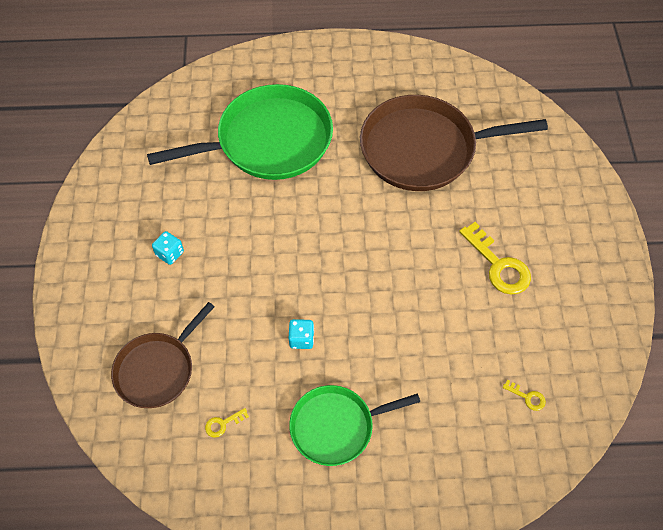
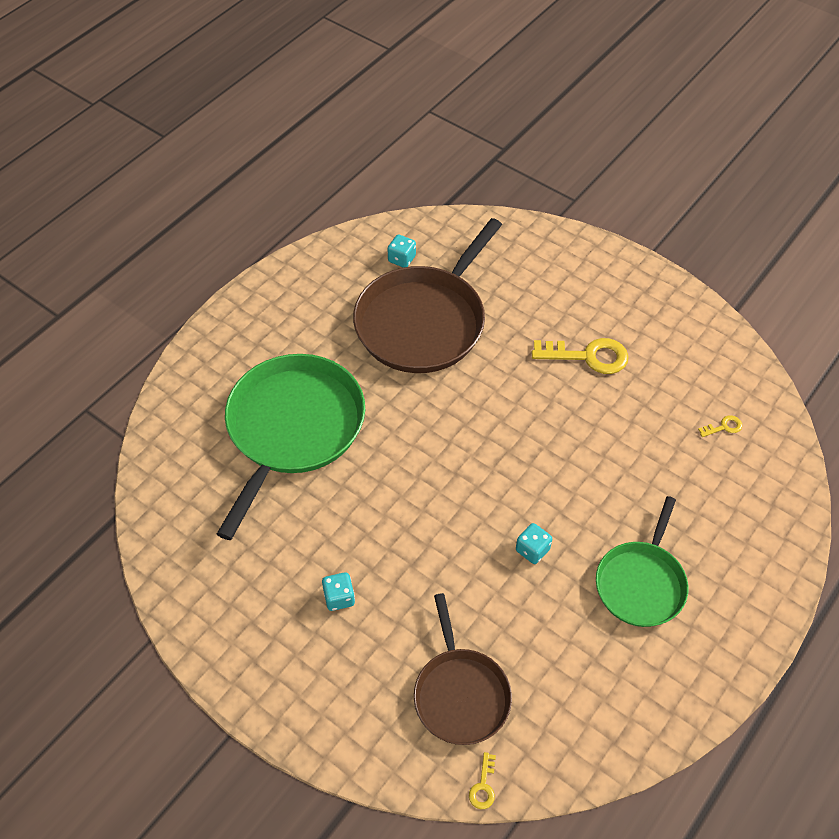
camera: 50 degrees left, 5 degrees down
(223, 424) = (565, 674): yellow key -> yellow key (483, 786)
(462, 100) = (401, 259): none -> turquoise dice

